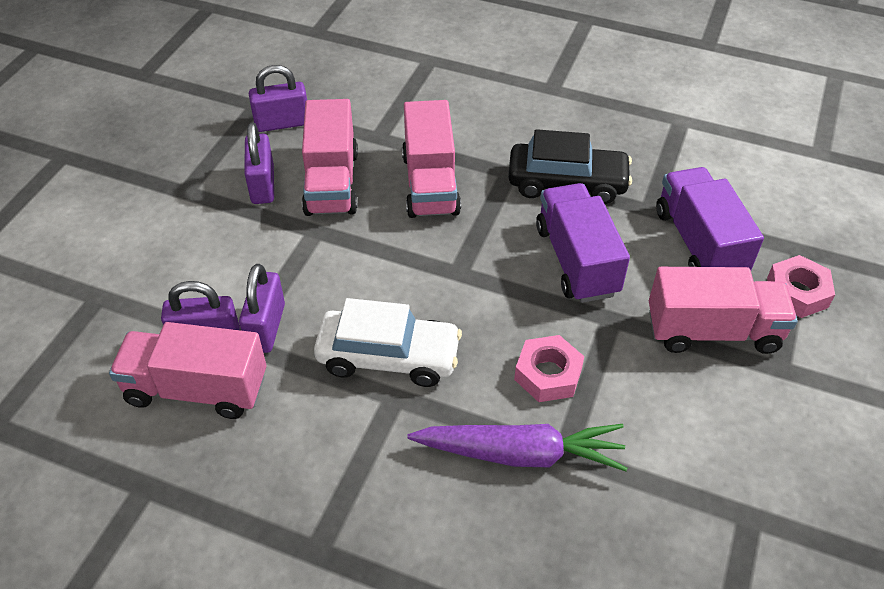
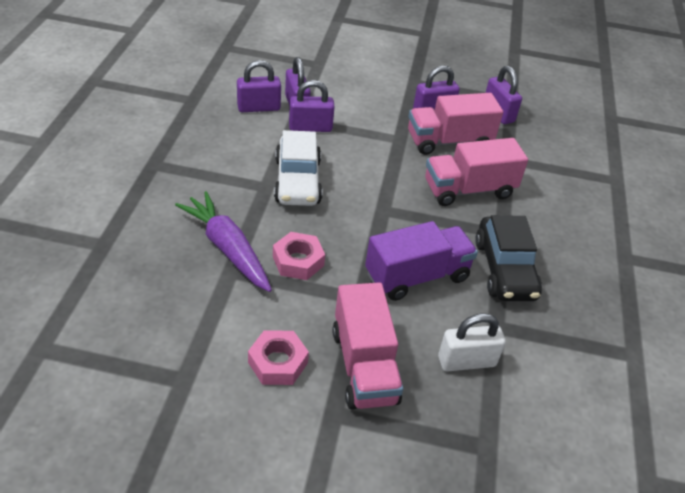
camera: 75 degrees right, 5 degrees down
(197, 389) = (258, 107): pink truck -> purple padlock
(520, 454) = (227, 248): purple carrot -> purple carrot turned 150 degrees clockwise
(699, 243) = (466, 361): purple truck -> white padlock
(797, 292) = (428, 437): pink nut -> pink nut (278, 363)

